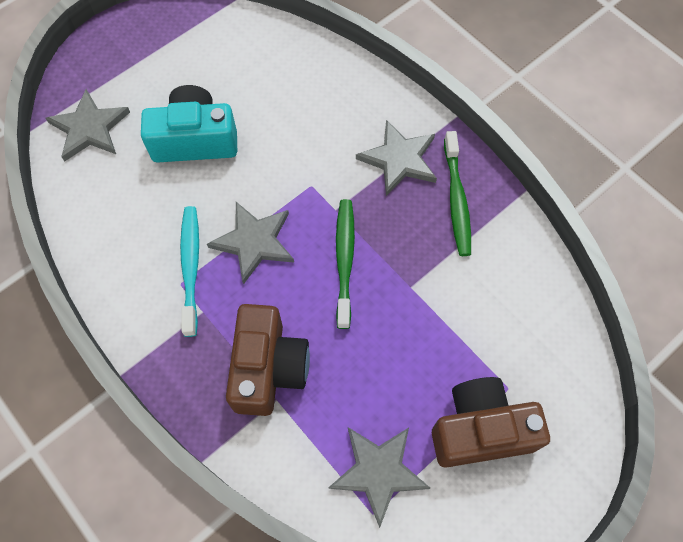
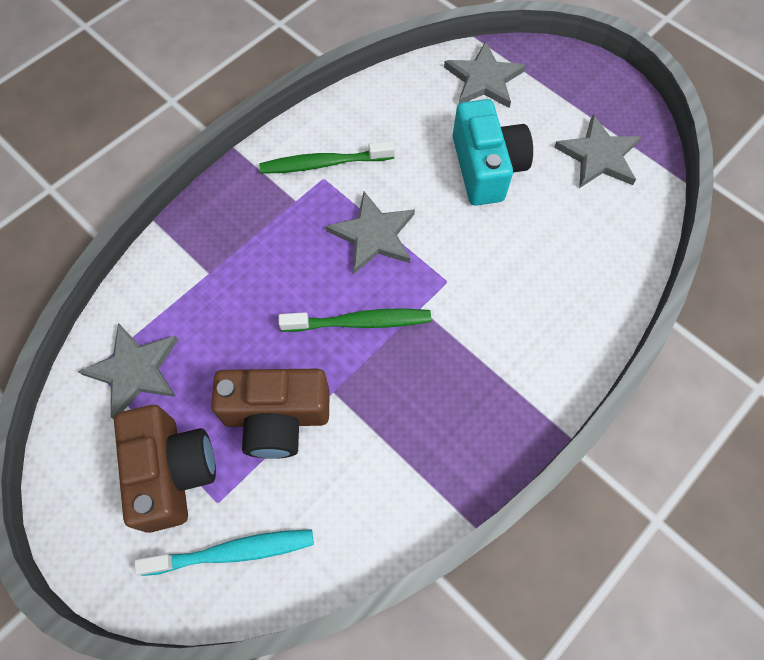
camera: 85 degrees right, 0 degrees up
(191, 267) = (341, 184): turquoise toothbrush -> turquoise toothbrush (233, 552)
(268, 368) = (240, 263): brown camera -> brown camera (277, 417)
(399, 159) = (495, 371): grey star -> grey star (598, 156)
(456, 199) = (450, 439): green toothbrush -> green toothbrush (324, 163)

